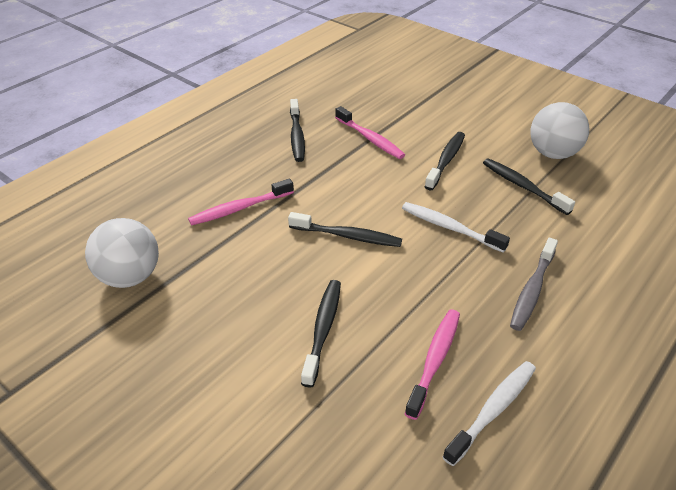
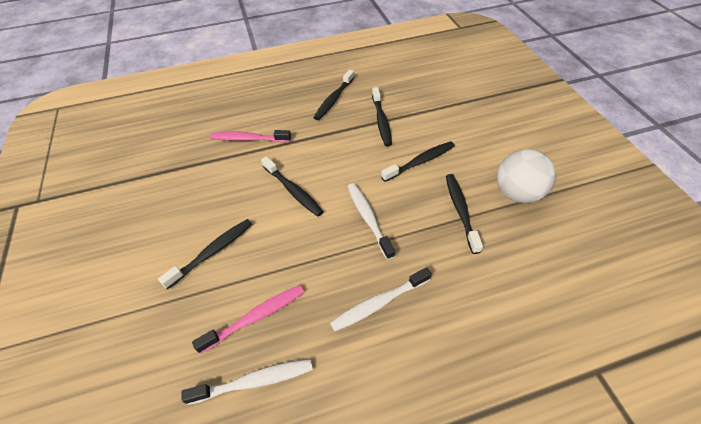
camera: 35 degrees right, 10 degrees up
(130, 277) = (150, 158): white ball -> none
(370, 139) = (381, 121): pink toothbrush -> black toothbrush
(532, 290) = (378, 303): grey toothbrush -> white toothbrush

